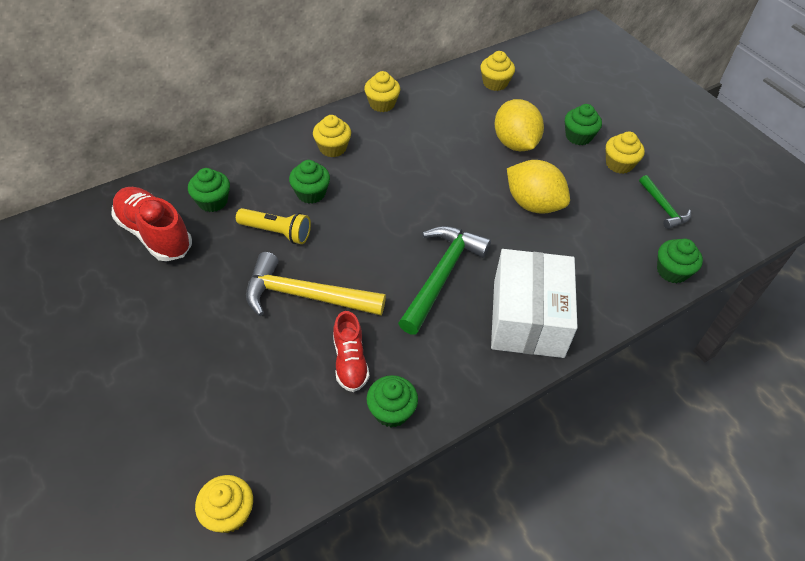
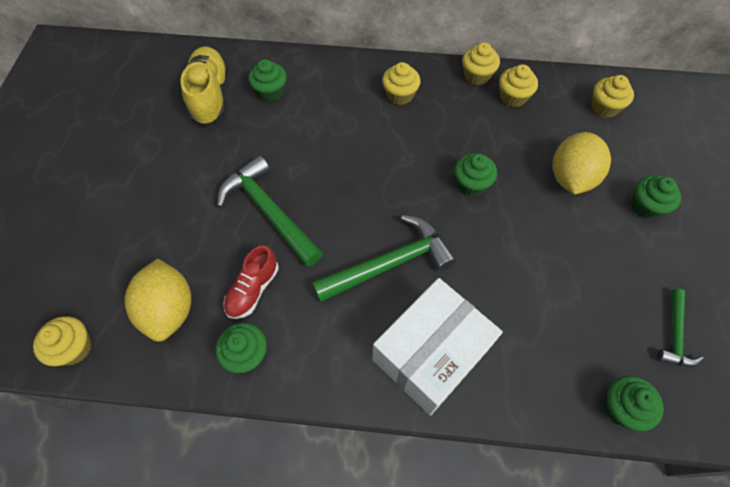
camera: 40 degrees right, 10 degrees up
(155, 234) = (210, 96): red shoe -> yellow shoe
(277, 232) = (294, 144): yellow flashlight -> none
(306, 296) = (269, 212): yellow hammer -> green hammer
(311, 193) = (348, 126): green cupcake -> green cupcake (471, 184)
(533, 204) = (535, 248): yellow lemon -> yellow lemon (169, 310)
(619, 164) = (665, 259): yellow cupcake -> yellow cupcake (513, 97)

